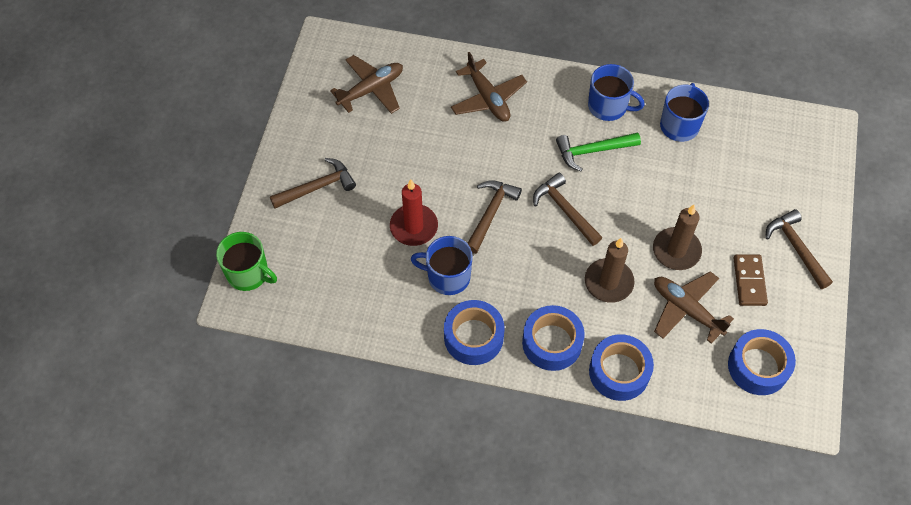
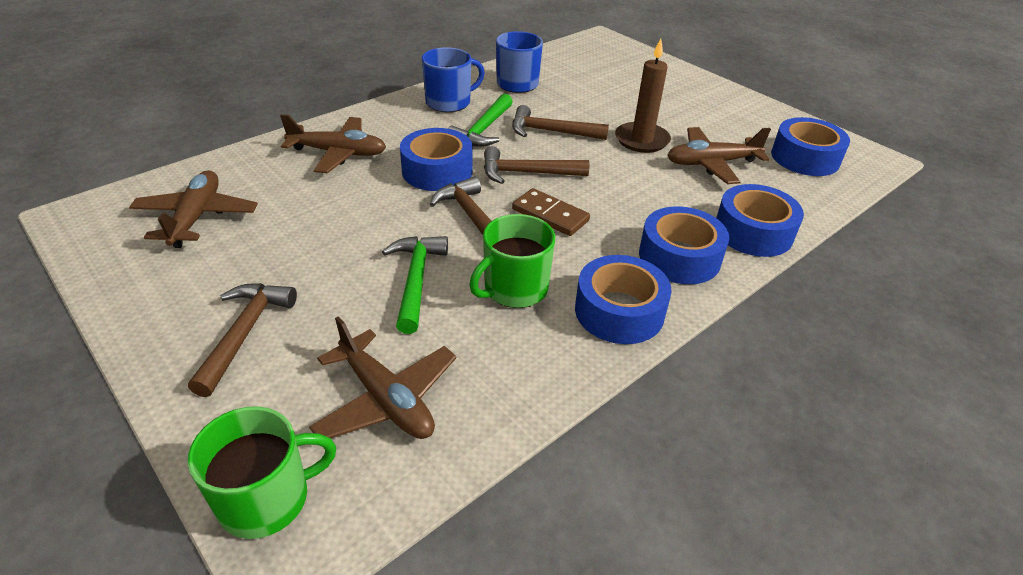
camera: 55 degrees left, 20 degrees down
(328, 275) = (386, 399): none -> brown plane
(414, 227) = (416, 280): red candle -> green hammer
(447, 276) = (514, 289): blue mug -> green mug
(520, 162) = (437, 171): none -> blue tape
(608, 282) = (639, 188): brown candle -> none
(749, 281) = (710, 123): brown domino -> brown domino (550, 215)
(796, 248) = (697, 92): brown hammer -> brown hammer (551, 132)

